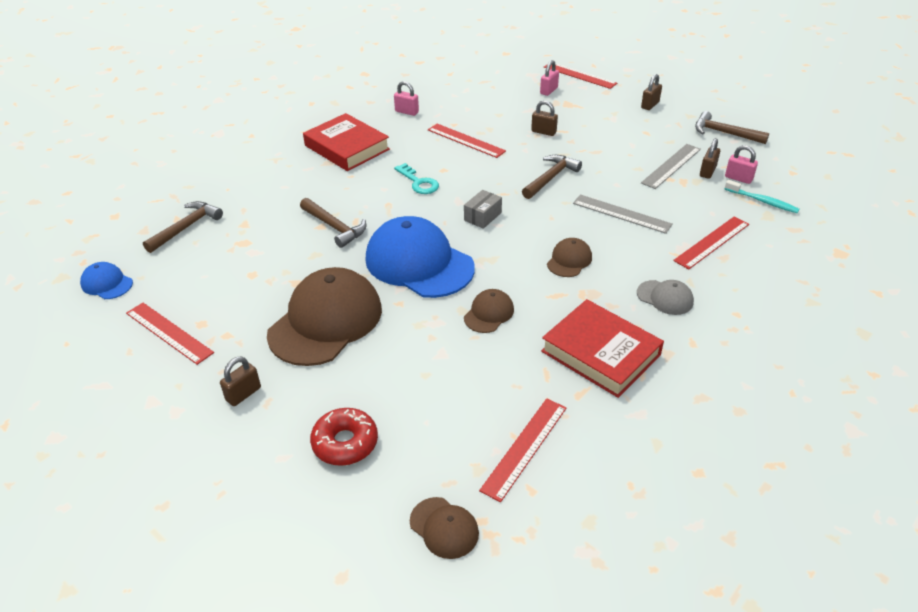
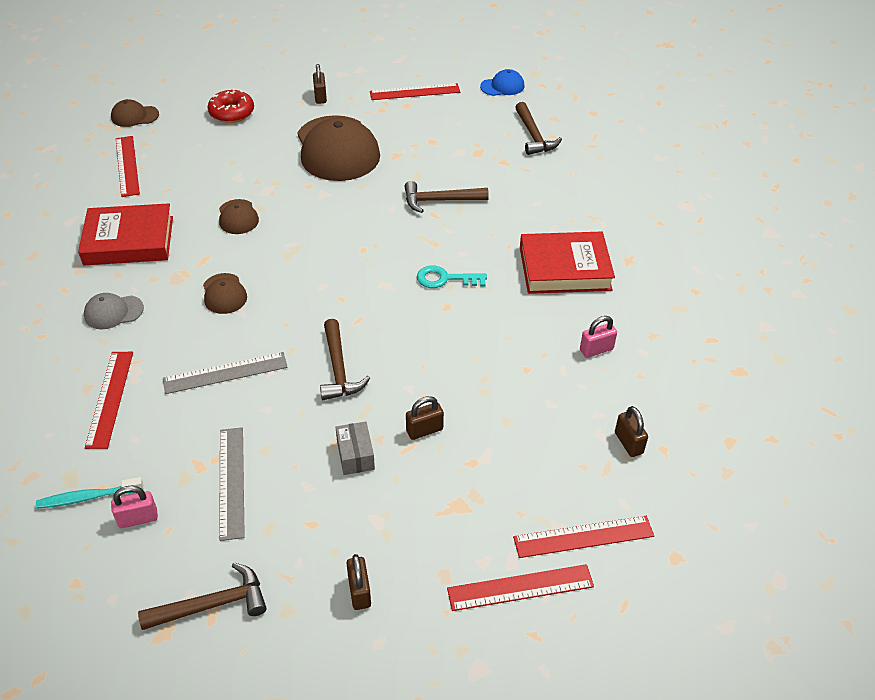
camera: 130 degrees right, 5 degrees up
(419, 263) = (336, 217): blue cap -> none
(466, 140) = (481, 356): red ruler -> red ruler (583, 536)
(482, 216) = (344, 284): grey box -> grey box (355, 455)
(548, 91) = (513, 514): pink padlock -> none
(707, 172) = (182, 503): brown padlock -> brown padlock (628, 443)

